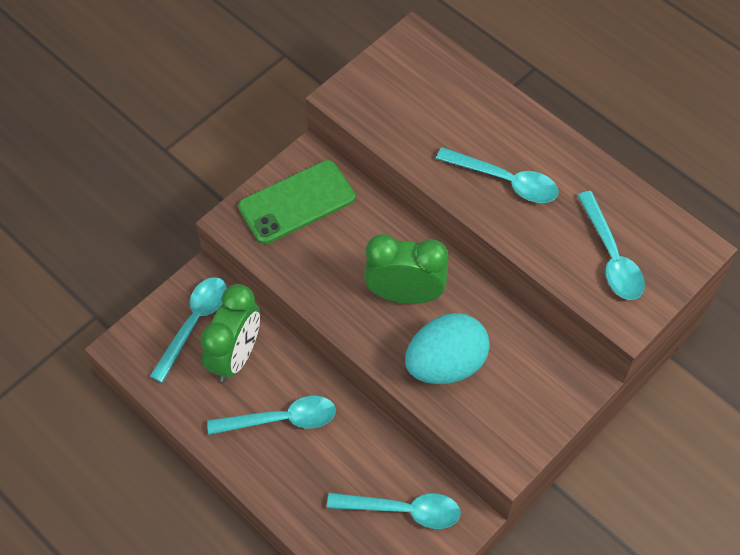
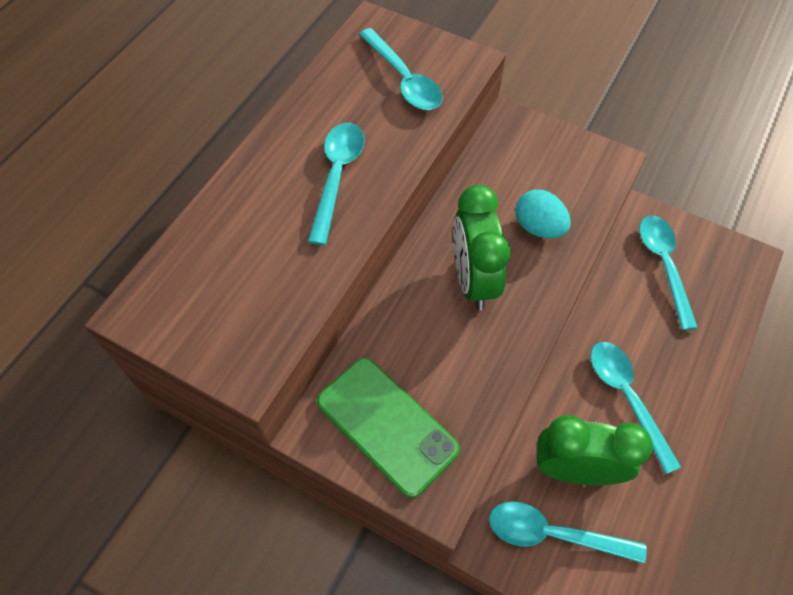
camera: 105 degrees left, 0 degrees up
(445, 364) = (538, 227): turquoise egg -> turquoise egg, size x0.63
(611, 257) = (404, 80): turquoise spoon -> turquoise spoon turned 90 degrees clockwise

